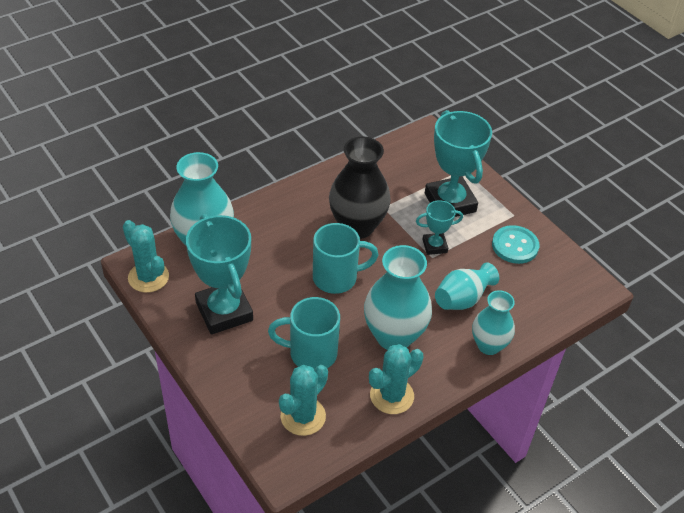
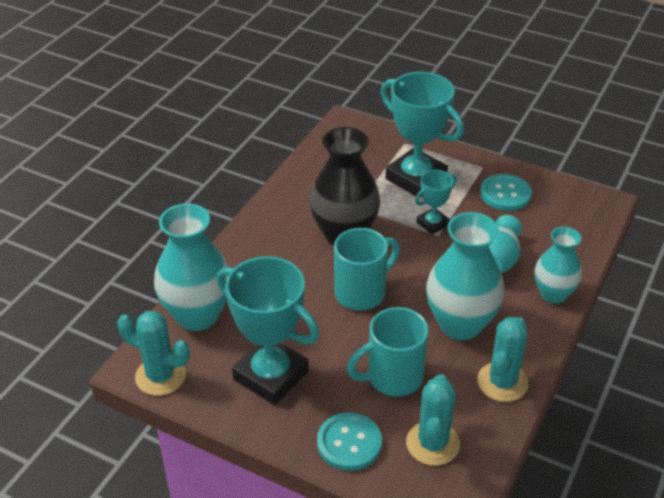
camera: 25 degrees left, 5 degrees down
(243, 387) = (349, 443): none -> turquoise button

